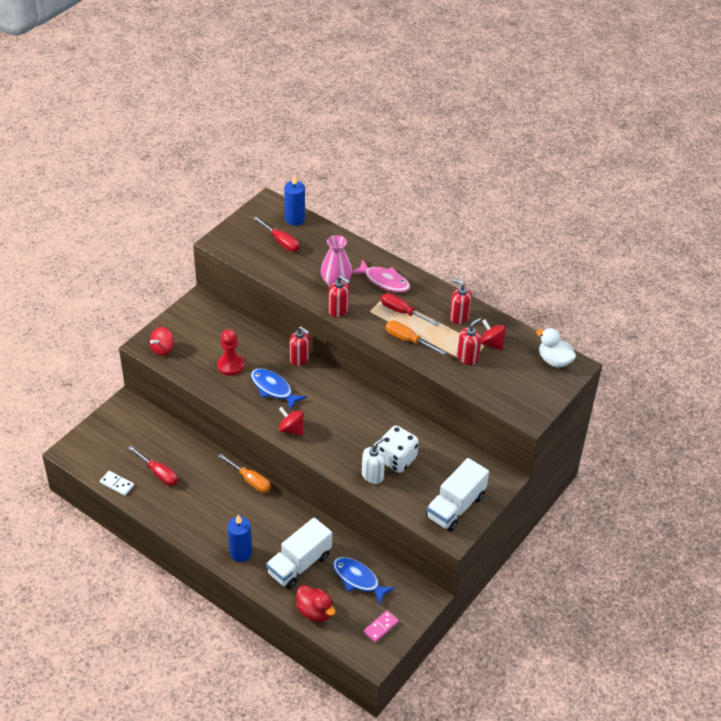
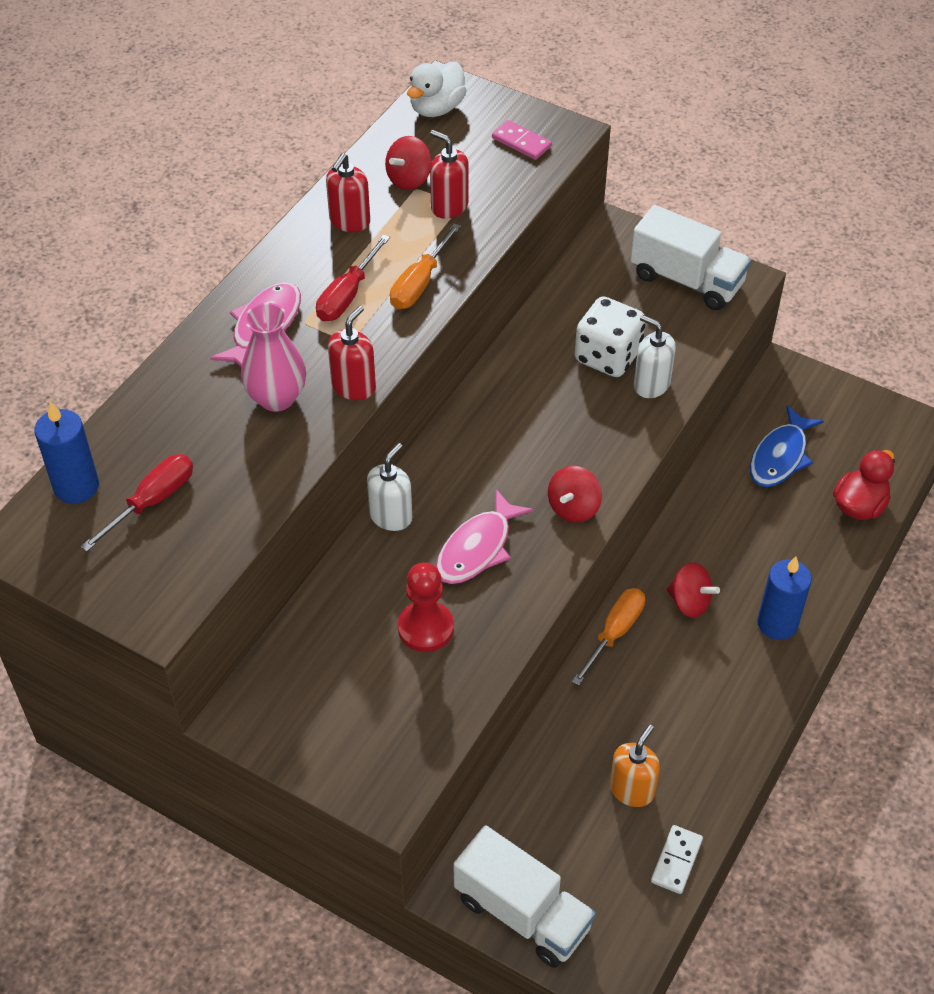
camera: 95 degrees left, 5 degrees up
(158, 473) = (632, 790): red screwdriver -> orange soap dispenser
(163, 349) = (395, 761): red spinning top -> red spinning top (689, 602)
(273, 389) = (477, 548): blue fish -> pink fish
(299, 564) = (775, 537): white truck -> white truck (522, 913)
(300, 359) = (391, 516): red soap dispenser -> white soap dispenser
(380, 627) = (858, 421): pink domino -> pink domino (521, 142)

